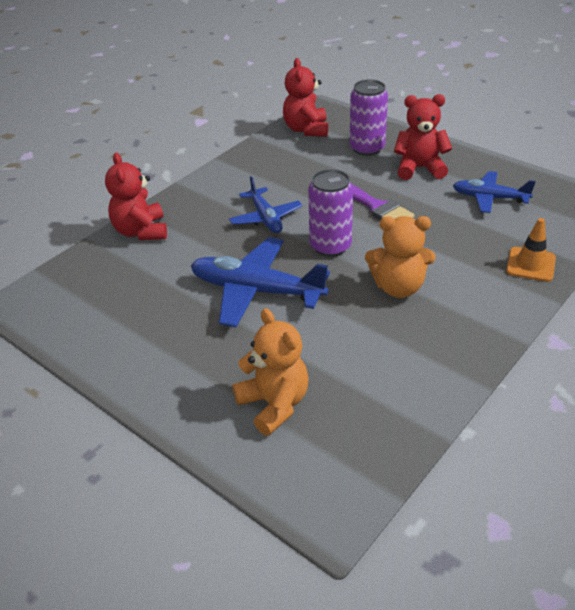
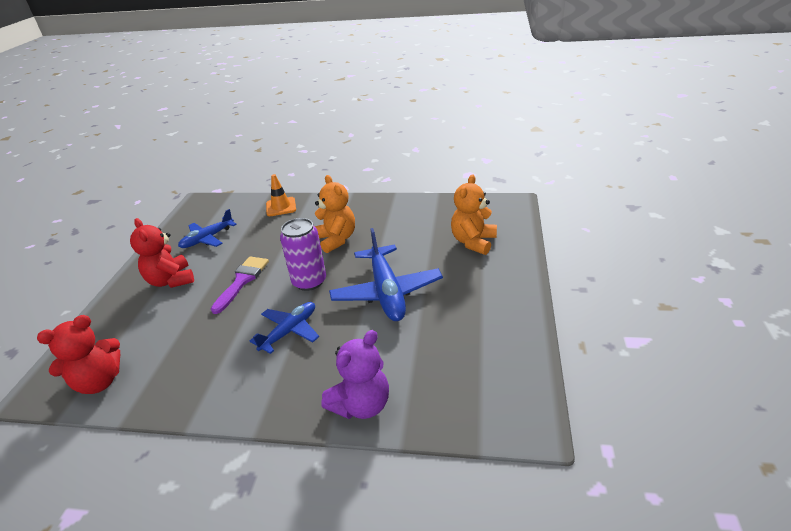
camera: 120 degrees left, 5 degrees down
(141, 231) = (361, 405): red teddy bear -> purple teddy bear
(367, 148) = (138, 322): purple can -> none
(489, 198) = (207, 239): blue plane -> blue plane turned 60 degrees clockwise

